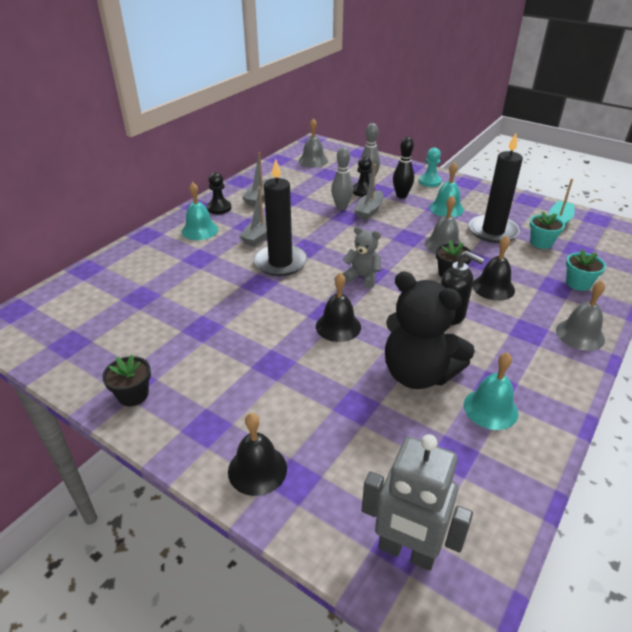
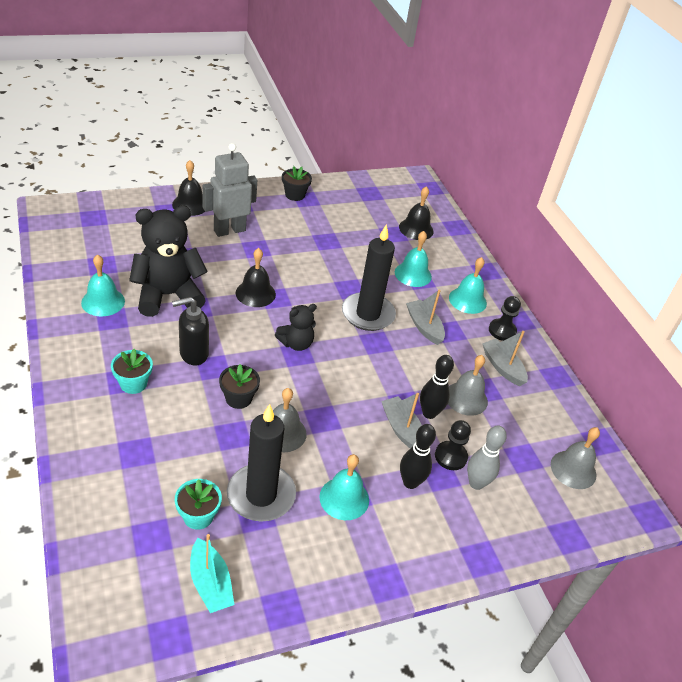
camera: 120 degrees right, 5 degrees up
(196, 263) = (413, 274): none -> turquoise bell
(341, 207) = (429, 413): grey bowling pin -> black bowling pin
(362, 277) = (296, 343): grey teddy bear -> black teddy bear
(406, 551) = (88, 217): grey robot -> grey robot (229, 230)
(430, 182) = (422, 542): turquoise pawn -> none
(493, 287) = (189, 409): black bell -> black bell (416, 229)
(578, 283) = (118, 473): turquoise flower pot -> turquoise flower pot (133, 383)
(580, 334) = (80, 405): grey bell -> grey bell (466, 398)

